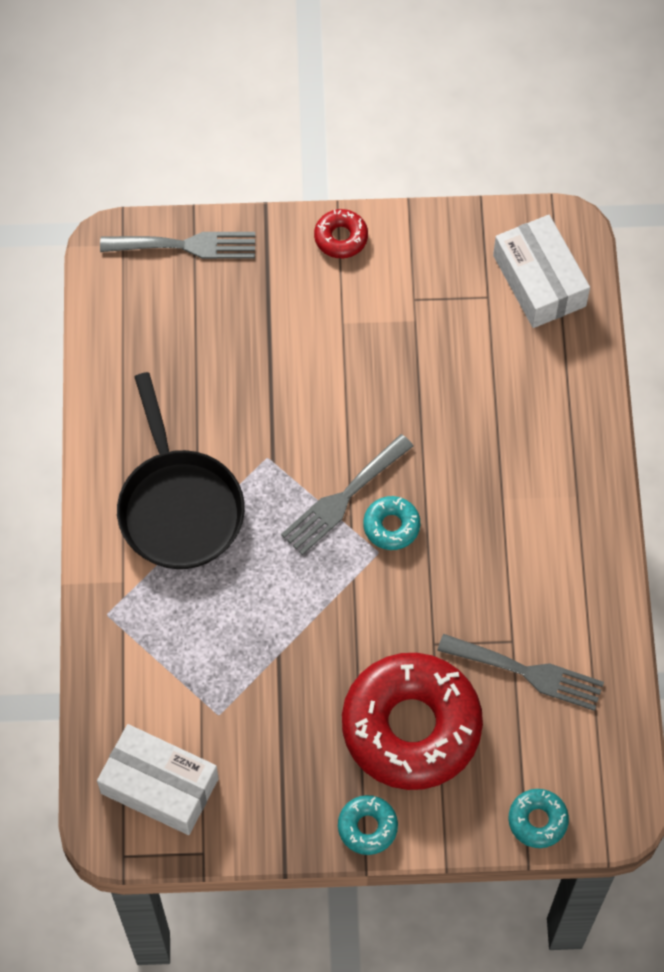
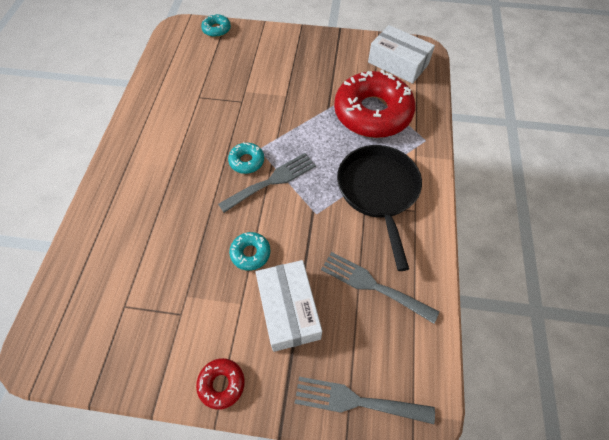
camera: 170 degrees left, 5 degrees down
(367, 827) = (297, 37): turquoise donut -> turquoise donut (250, 253)
(411, 727) = (265, 69): red donut -> red donut (372, 113)
(528, 673) = (196, 82): grey fork -> grey fork (372, 285)
(539, 281) = (79, 313): white box -> white box (288, 310)

